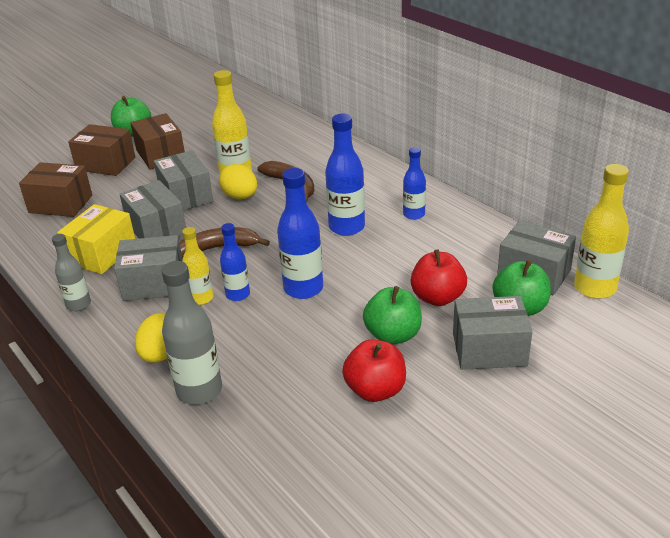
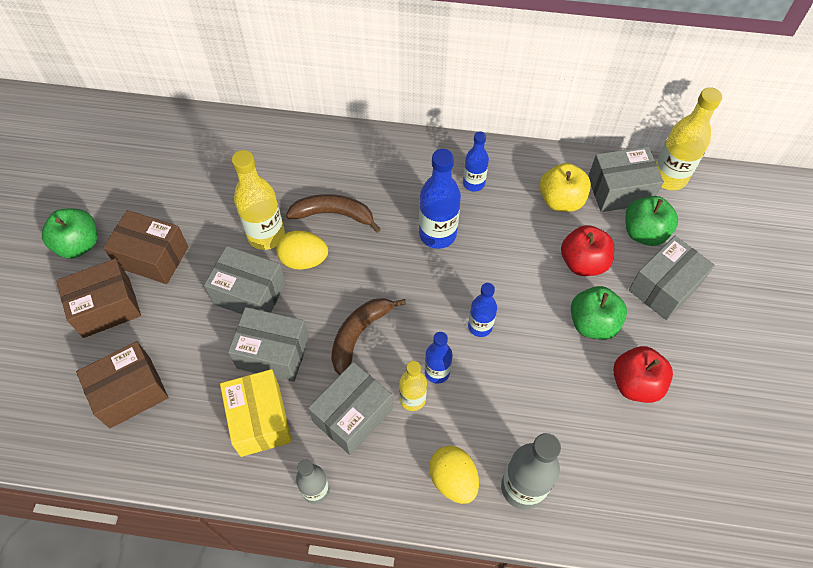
camera: 45 degrees left, 25 degrees up
(303, 288) = (480, 326): blue bottle -> blue bottle, size x0.62
(472, 255) = (561, 200): none -> yellow apple

